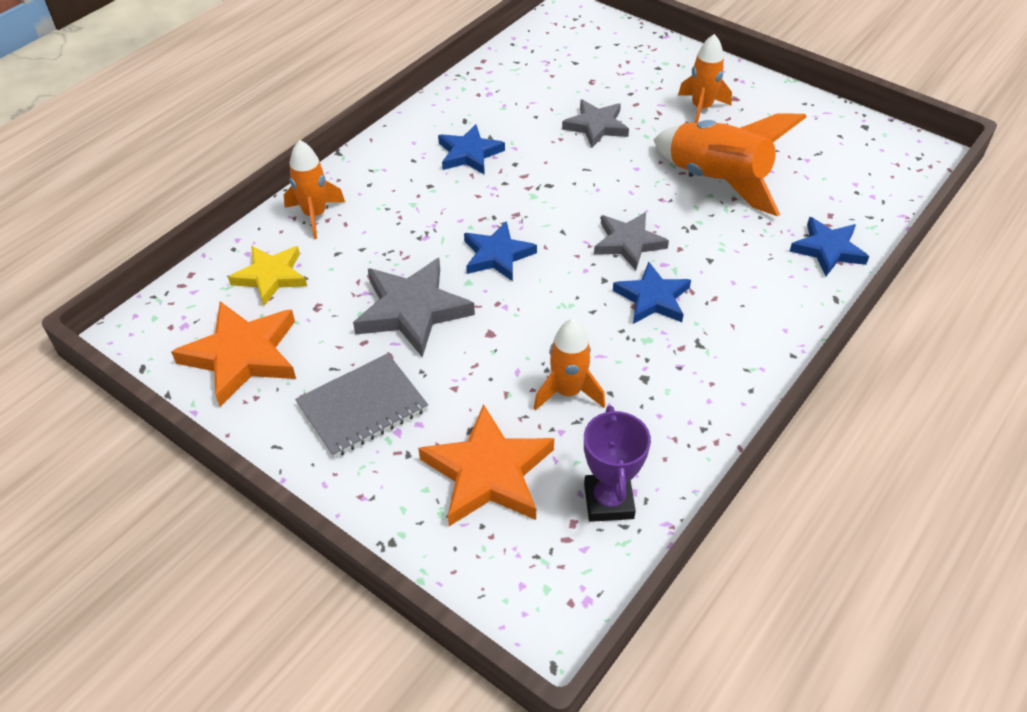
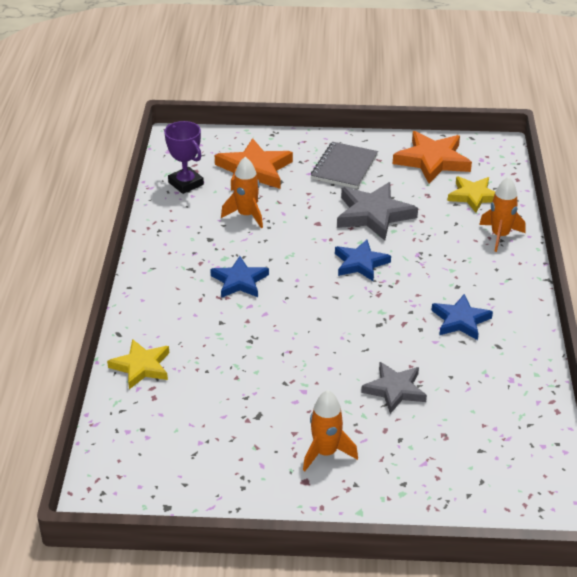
camera: 145 degrees right, 10 degrees down
(628, 243) = (285, 308): grey star -> none
(717, 181) = (259, 385): orange rocket -> none
(828, 249) = (141, 366): blue star -> yellow star

